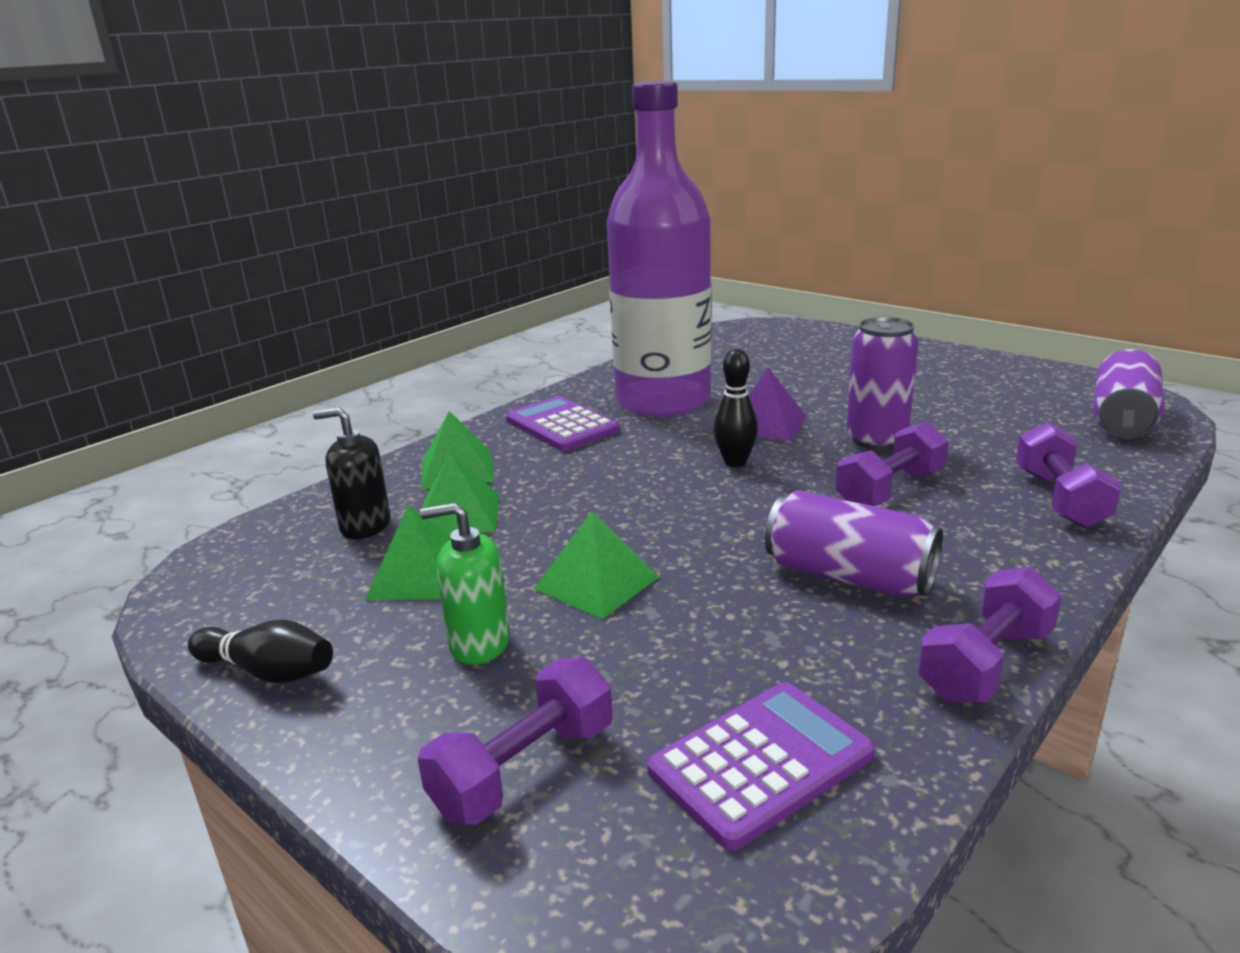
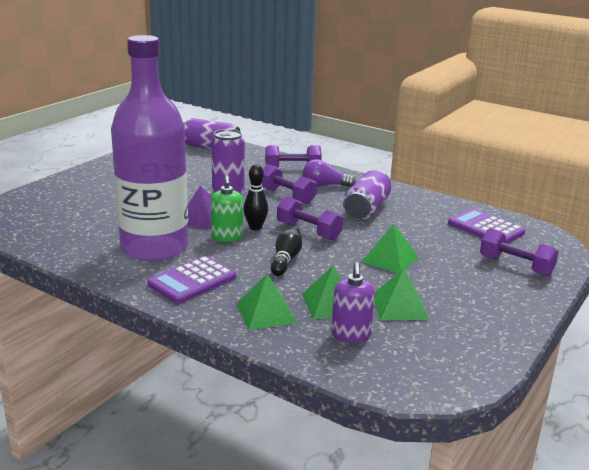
camera: 100 degrees left, 0 degrees up
(268, 671) = (499, 334): black bowling pin -> black bowling pin (286, 260)
(365, 526) = (351, 335): black soap dispenser -> purple soap dispenser
(479, 644) = (450, 283): green soap dispenser -> green soap dispenser (227, 237)
(972, 532) = (324, 185): none -> purple light bulb
(986, 664) = (415, 193): purple dumbbell -> purple dumbbell (308, 231)

